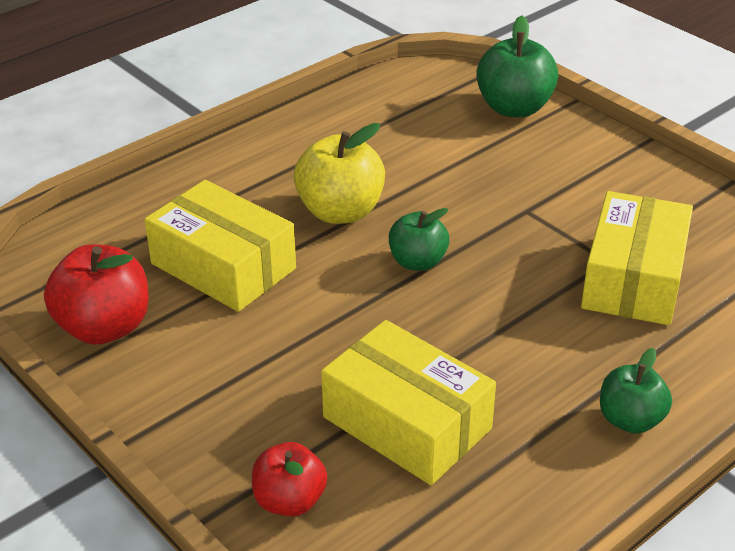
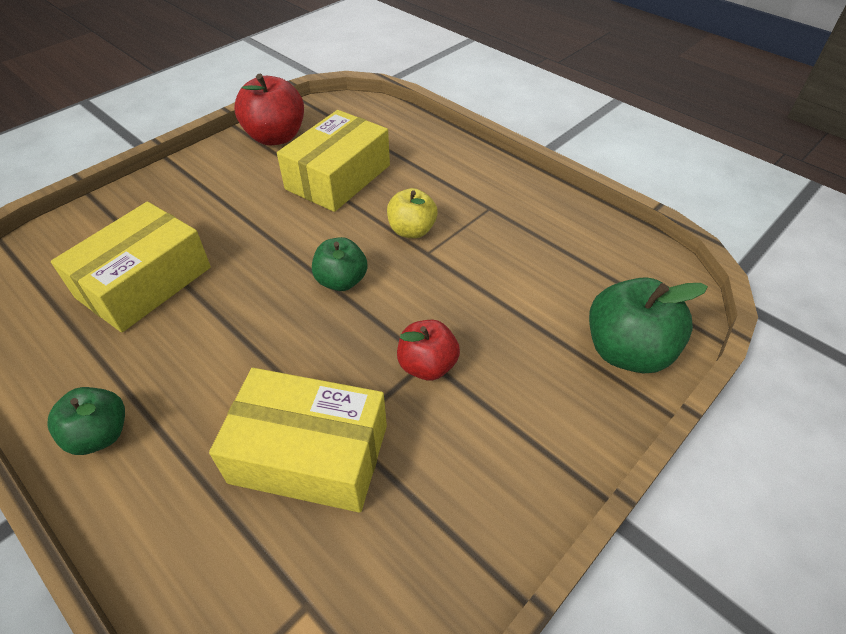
camera: 85 degrees right, 10 degrees up
(289, 501) = (90, 229): red apple -> red apple (427, 365)
(340, 211) = (412, 230): yellow apple -> yellow apple, size x0.64

